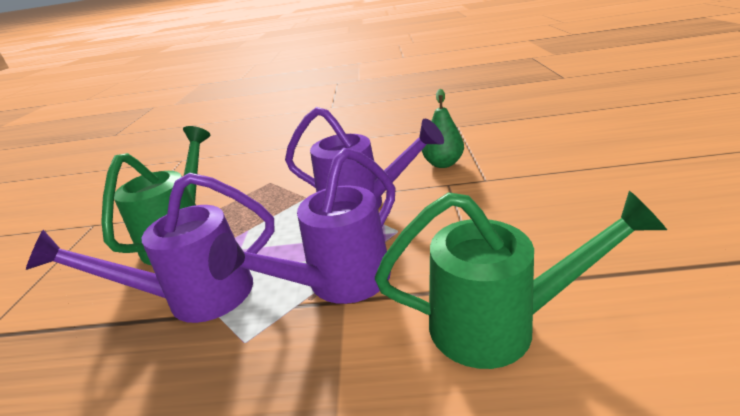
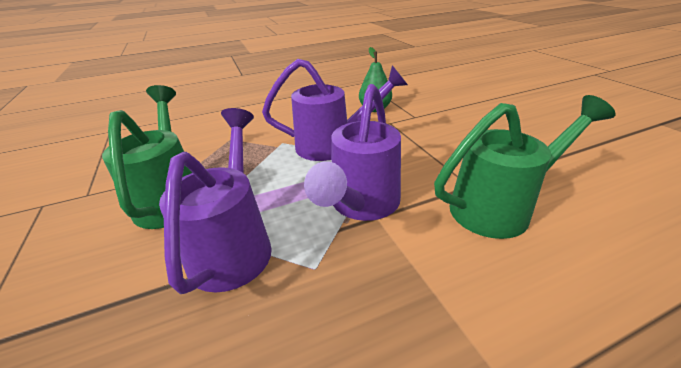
camera: 25 degrees left, 5 degrees up
(196, 297) = (234, 244): purple watering can -> purple watering can turned 135 degrees clockwise

